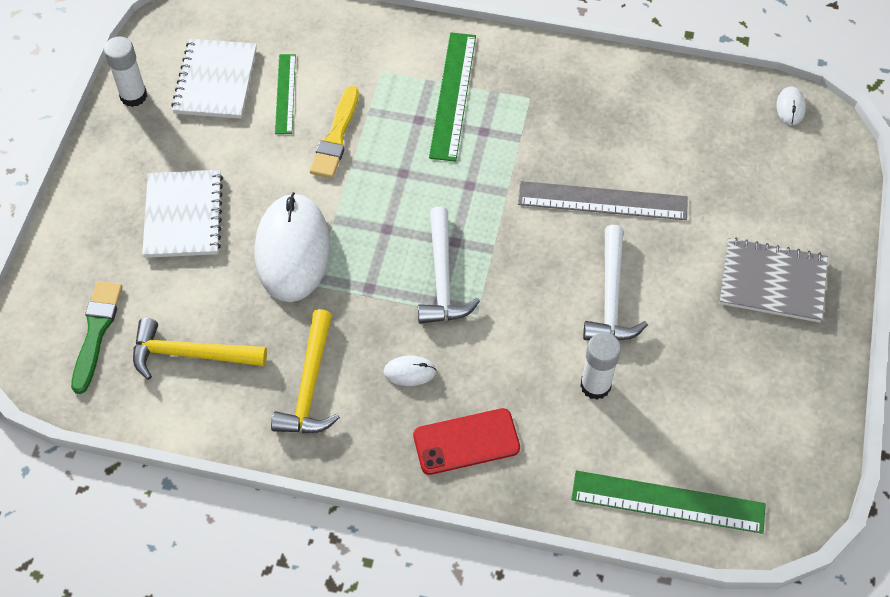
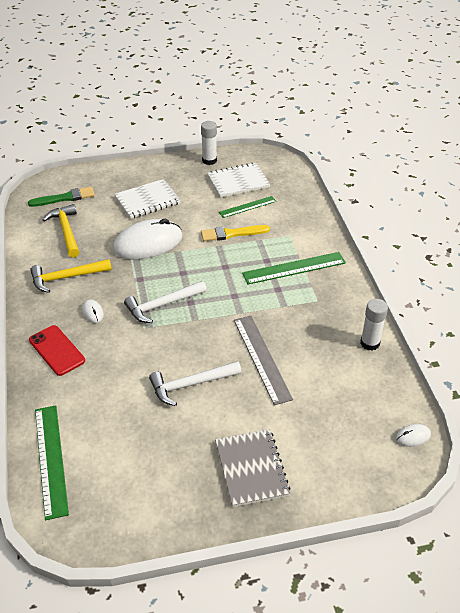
camera: 65 degrees right, 15 degrees down
(595, 385) = (121, 397): white glue stick -> white glue stick (370, 343)

